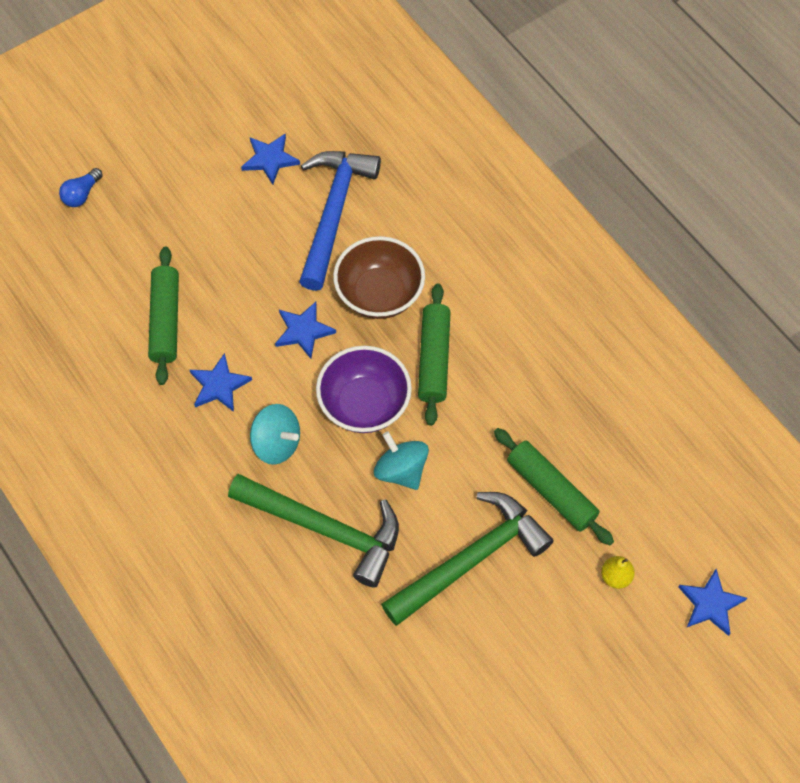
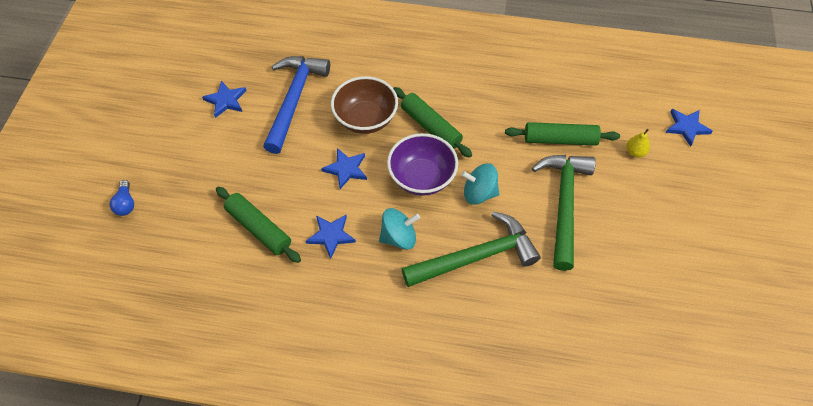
camera: 45 degrees left, 5 degrees down
(333, 213) = (294, 100): blue hammer -> blue hammer turned 45 degrees clockwise

